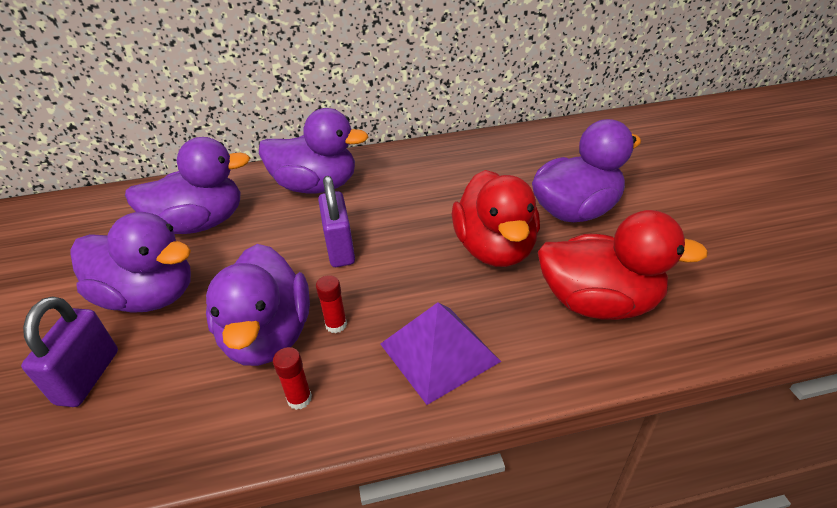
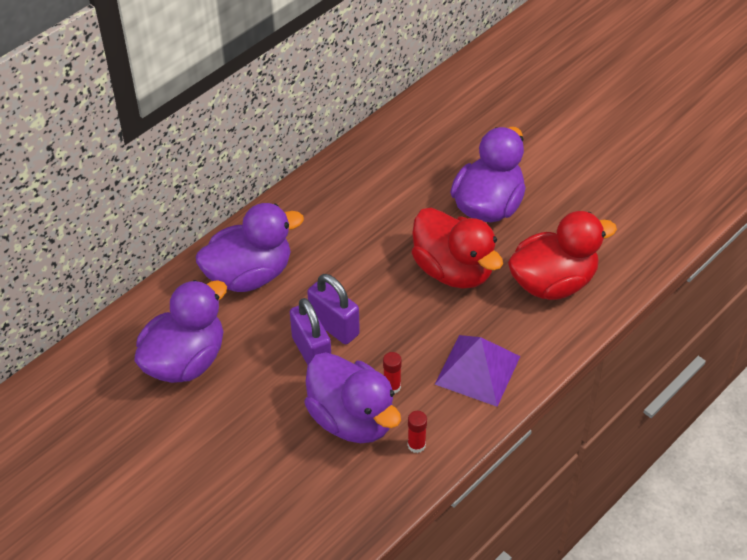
camera: 35 degrees left, 10 degrees up
(88, 377) = (255, 511): purple padlock -> purple padlock (311, 352)
(150, 296) = (224, 439): purple duck -> none

